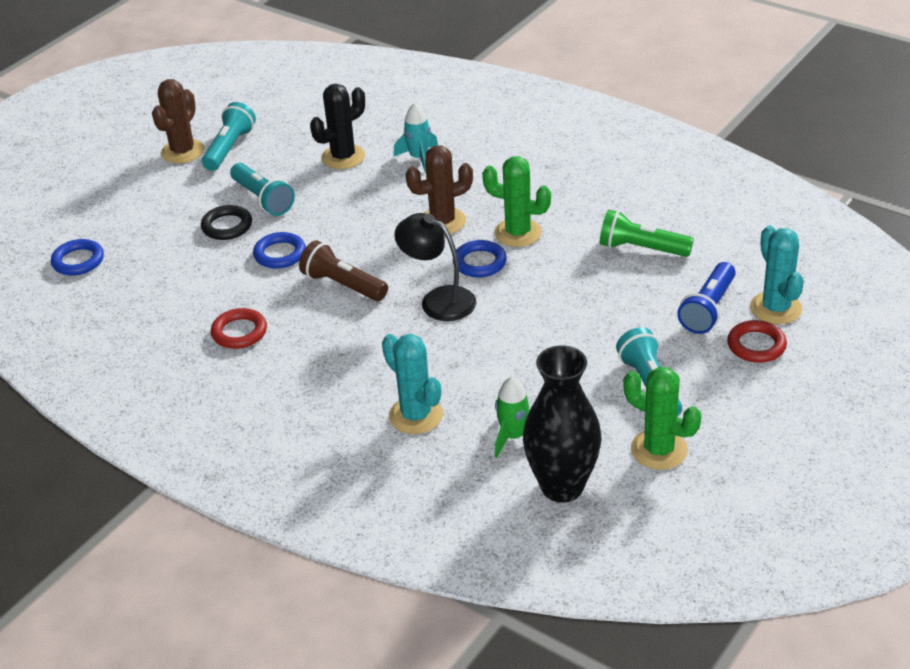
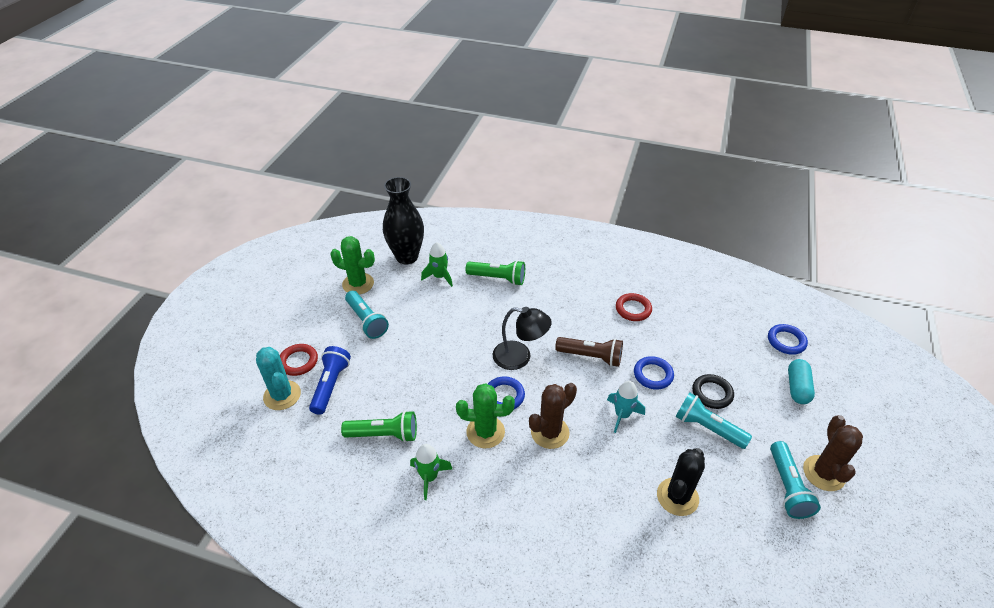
camera: 160 degrees right, 5 degrees up
(123, 216) = (797, 387): none -> turquoise capsule
(416, 415) = (498, 278): turquoise cactus -> green flashlight
(419, 158) = (608, 510): turquoise rocket -> turquoise rocket (622, 415)
(595, 206) = (429, 477): none -> green rocket

